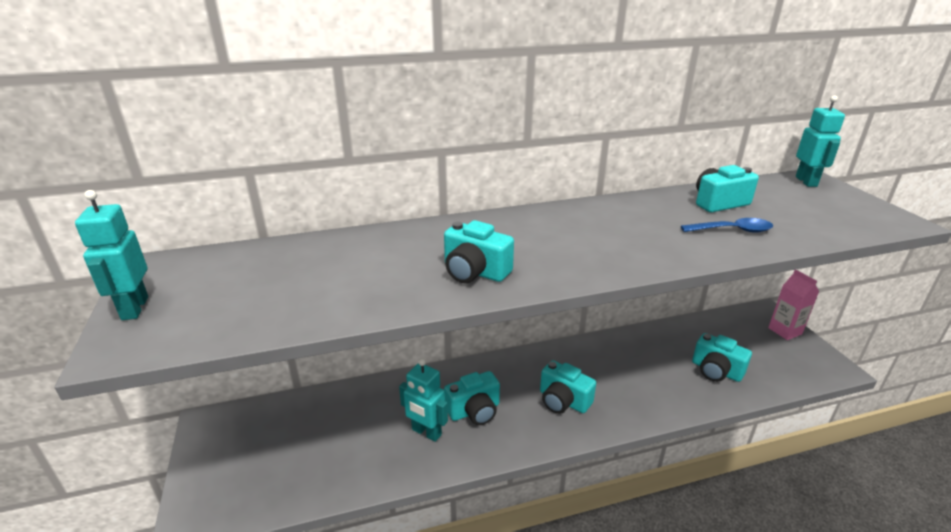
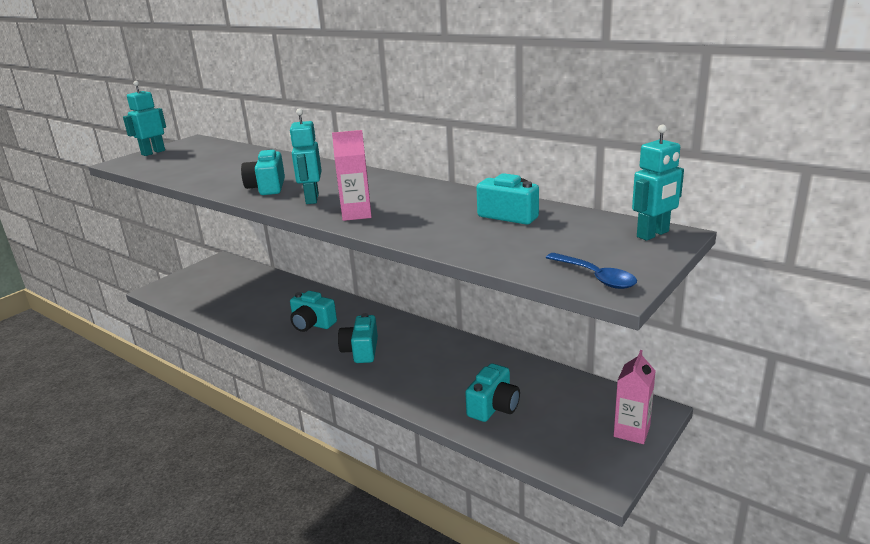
camera: 55 degrees right, 5 degrees down
(426, 432) = (274, 318): turquoise robot -> turquoise robot (311, 199)
(639, 253) = (356, 214): none -> pink carton
(716, 371) = (493, 407): turquoise camera -> turquoise camera turned 150 degrees counterclockwise
(732, 230) = (452, 230): blue spoon -> blue spoon (595, 277)

